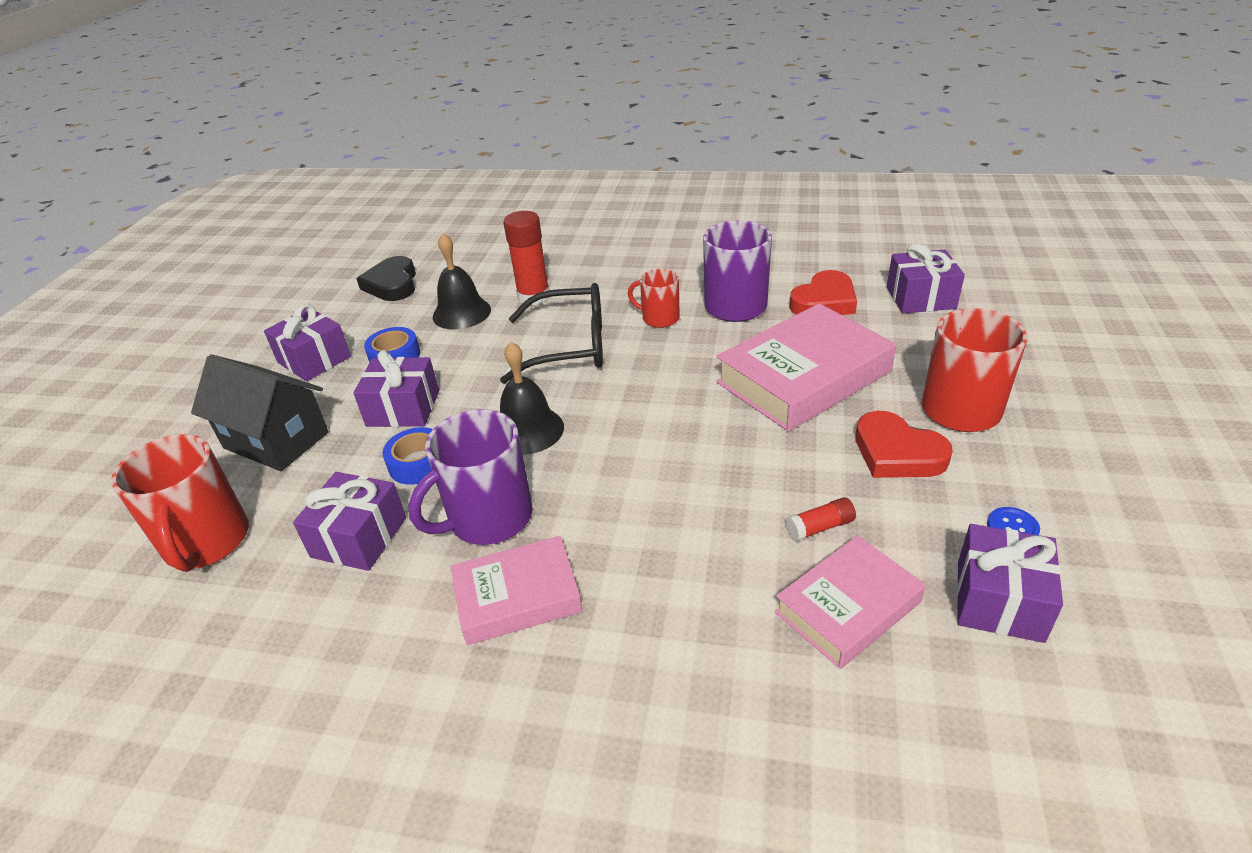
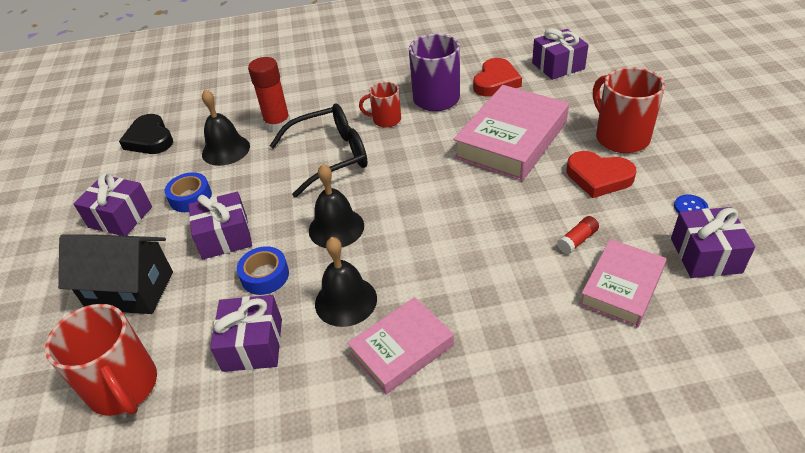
camera: 20 degrees left, 5 degrees up
(488, 518) = (346, 301): purple mug -> black bell

